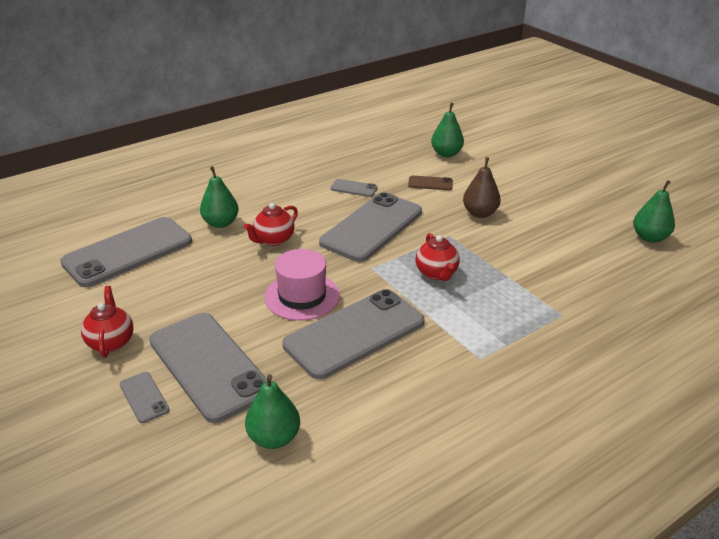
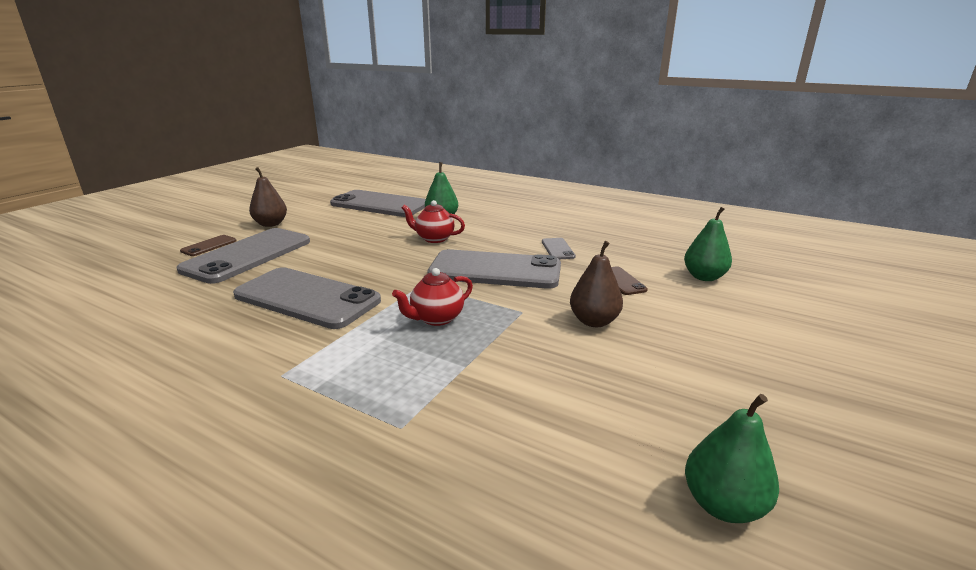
camera: 65 degrees right, 10 degrees down
(111, 342) = (271, 224): red teapot -> brown pear
(144, 397) = (209, 246): grey phone -> brown phone
(274, 438) = (155, 296): green pear -> none
(302, 296) = (355, 266): pink hat -> none

